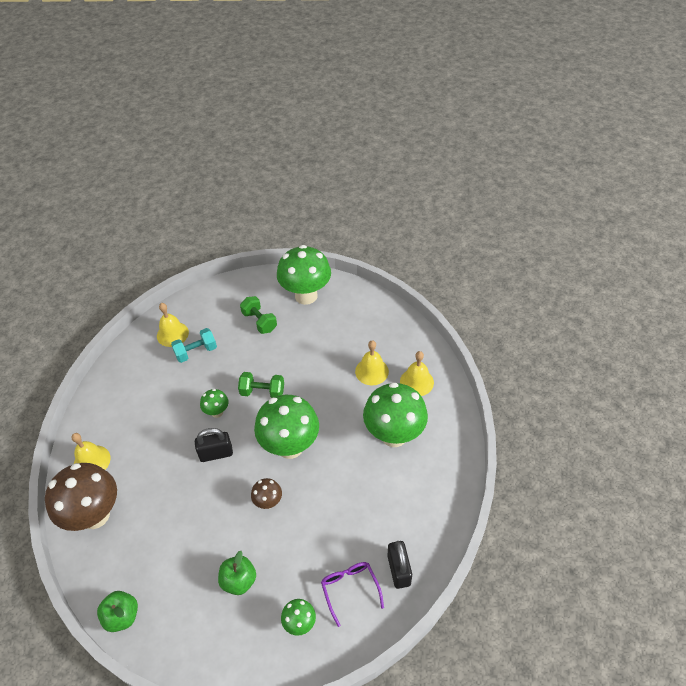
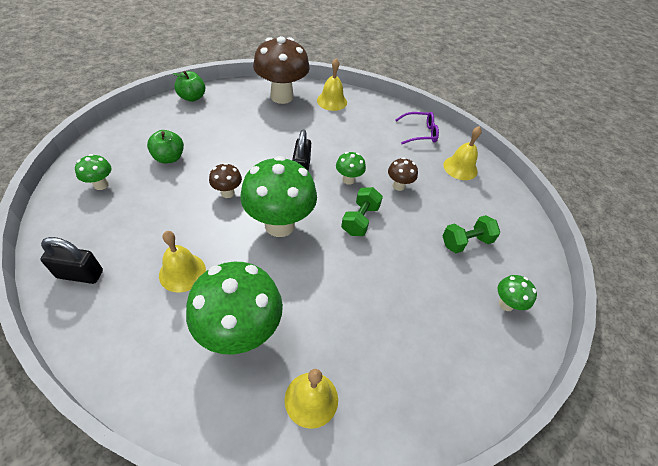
camera: 100 degrees right, 0 degrees up
(196, 352) = (431, 180): turquoise dumbbell -> none
(212, 374) = (398, 186): none -> brown mushroom
(306, 296) = (506, 304): green mushroom -> green mushroom, size x0.47
(350, 589) = (97, 227): purple glasses -> purple glasses (420, 133)
(371, 371) = (351, 343): yellow bell -> yellow bell (182, 272)

